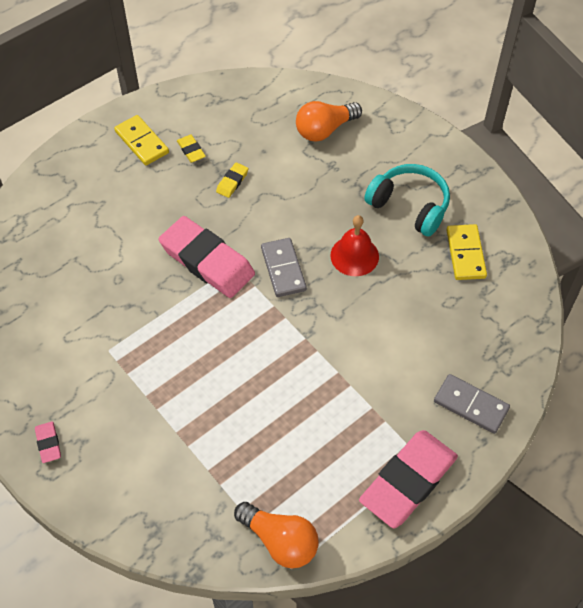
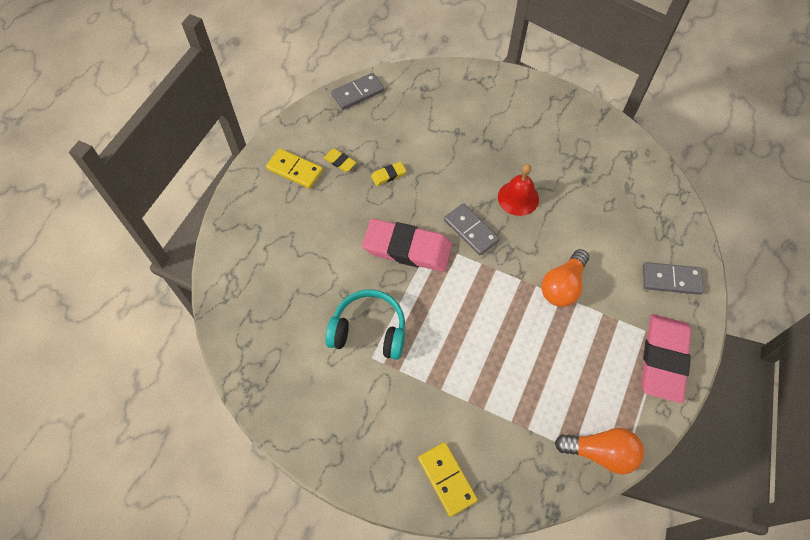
camera: 25 degrees left, 5 degrees up
(48, 443) = (370, 460): pink eraser -> none
(232, 182) = (388, 175): yellow eraser -> yellow eraser turned 60 degrees clockwise
(251, 88) = (358, 93): none -> grey domino
(325, 130) = (435, 105): orange light bulb -> orange light bulb (563, 286)
(409, 206) = (535, 142): turquoise headphones -> turquoise headphones (369, 331)
(465, 254) = (597, 163): yellow domino -> yellow domino (447, 479)

